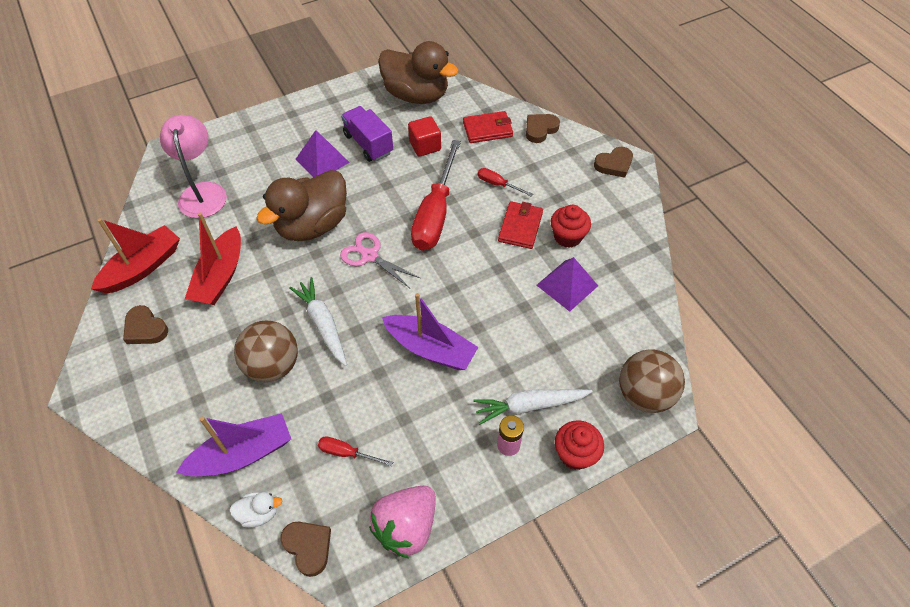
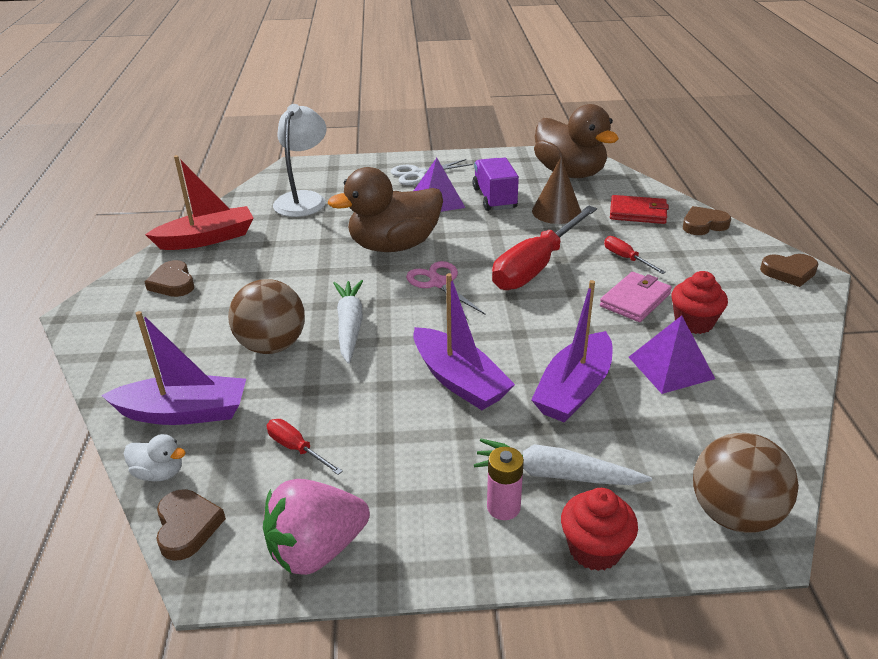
camera: 25 degrees right, 20 degrees down
(202, 192) = (304, 199): pink lamp -> white lamp
(220, 276) = (274, 262): red boat -> none
(289, 131) = (419, 174): none -> white scissors
(425, 146) = (556, 211): red cube -> brown cone
(512, 328) = (574, 389): none -> purple boat
(520, 227) = (635, 300): red wallet -> pink wallet

